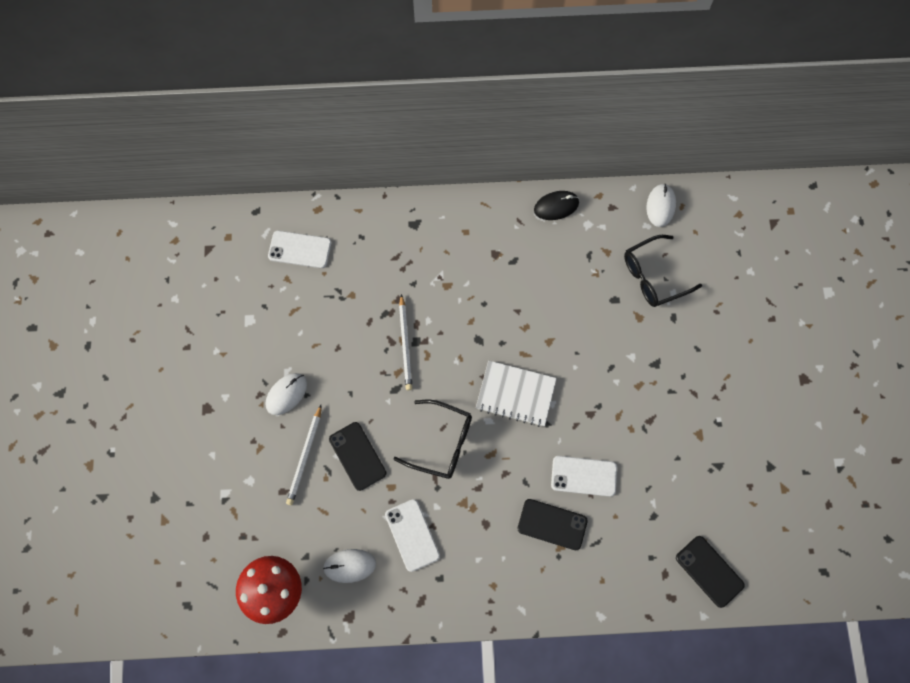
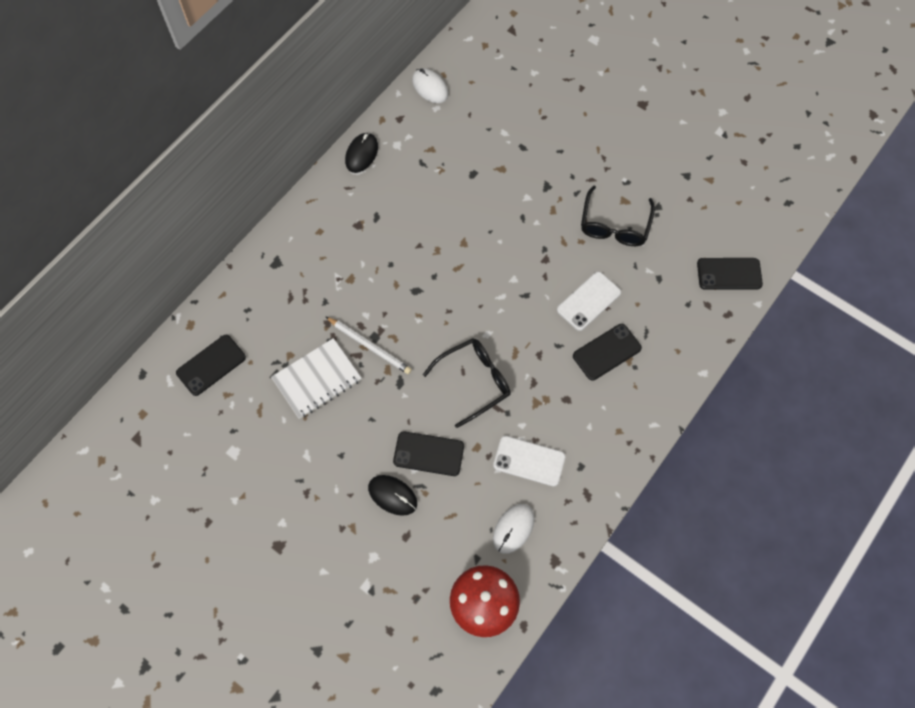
camera: 50 degrees left, 5 degrees down
(286, 394) = (326, 470): white mouse -> none
(300, 249) = (211, 365): white phone -> black phone
(305, 456) = (392, 495): white pencil -> black mouse
(515, 394) = (483, 298): white notebook -> white notebook (317, 379)
(653, 276) = (479, 135): black glasses -> black glasses (614, 225)

